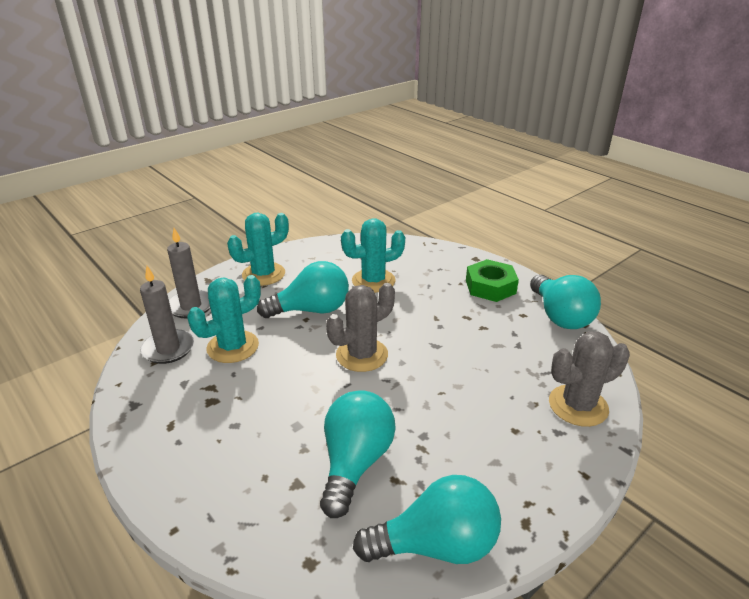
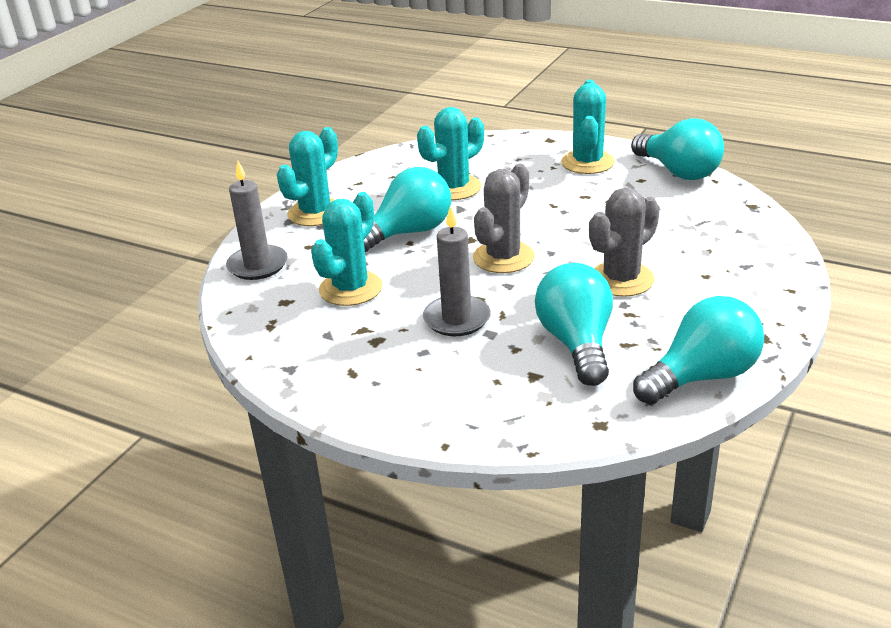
camera: 20 degrees left, 0 degrees up
(168, 349) = (274, 311): grey candle -> grey candle (457, 319)
(490, 287) = (587, 162): green nut -> turquoise cactus
(578, 406) = (748, 241): grey cactus -> grey cactus (621, 279)

